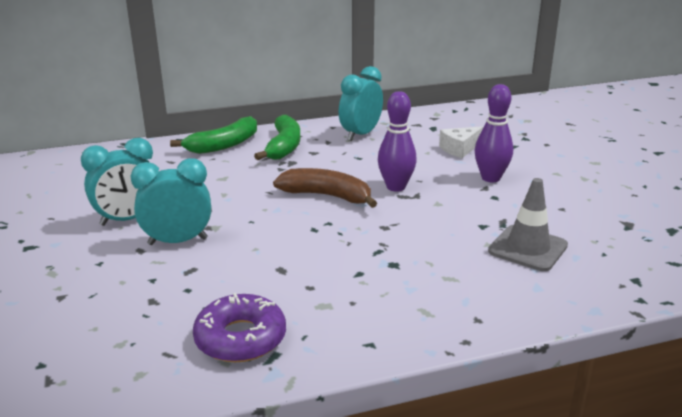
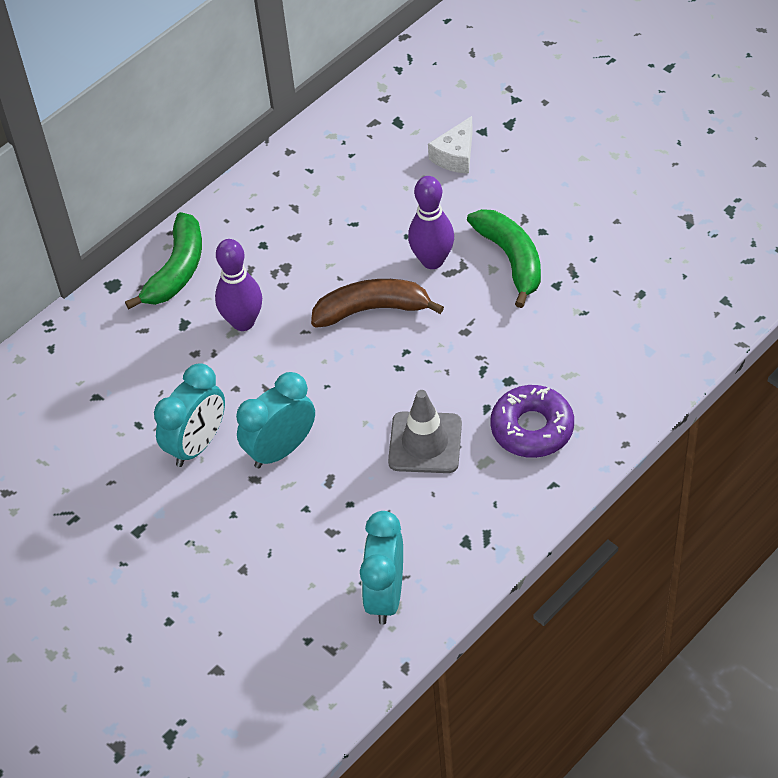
camera: 25 degrees left, 25 degrees up
(240, 338) = (445, 532): purple donut -> purple donut (532, 428)
(284, 147) = (251, 241): green banana -> green banana (511, 259)
(360, 134) = (323, 175): turquoise clock -> turquoise clock (385, 595)
(490, 178) = (520, 199): purple bowling pin -> purple bowling pin (243, 322)
(527, 248) = (615, 300): grey traffic cone -> grey traffic cone (425, 443)

